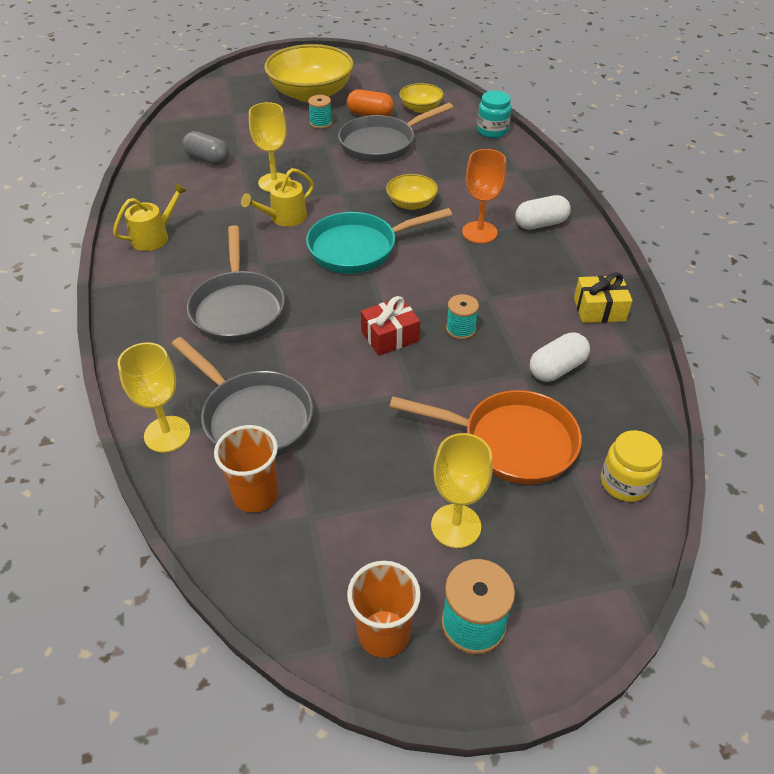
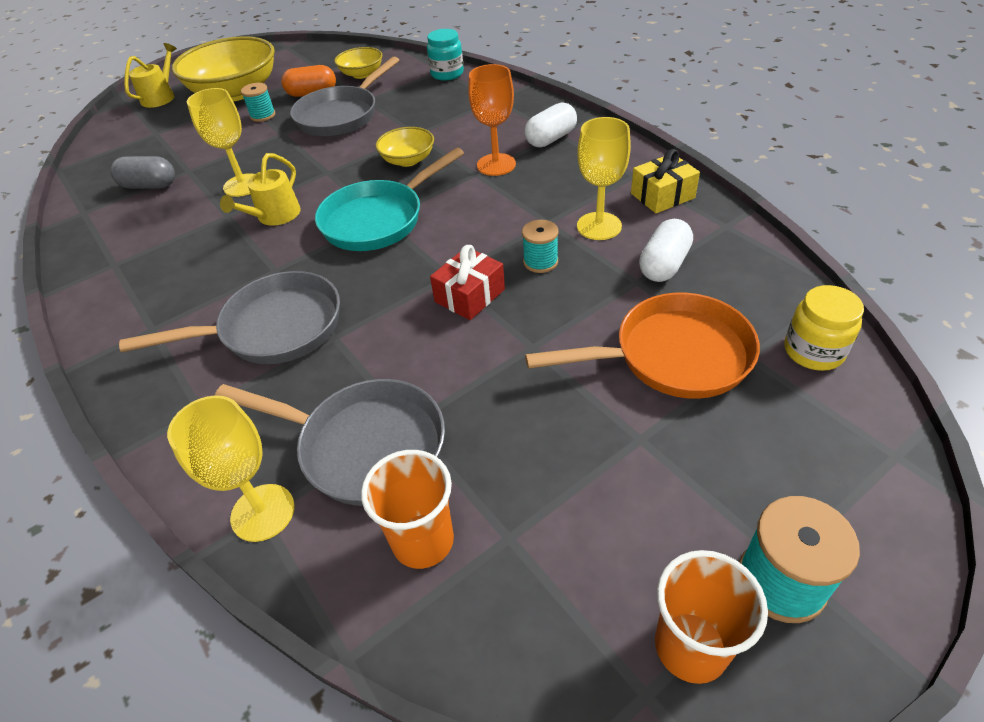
camera: 20 degrees left, 0 degrees up
(154, 237) = (123, 286): yellow watering can -> yellow watering can (161, 97)
(238, 308) = (274, 329): grey pan -> grey pan turned 75 degrees counterclockwise
(456, 526) = (680, 473): yellow goblet -> yellow goblet (599, 226)

